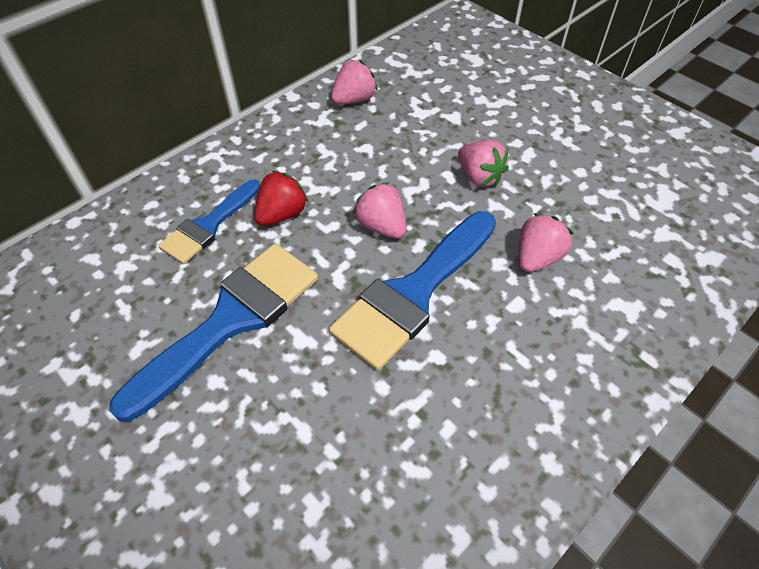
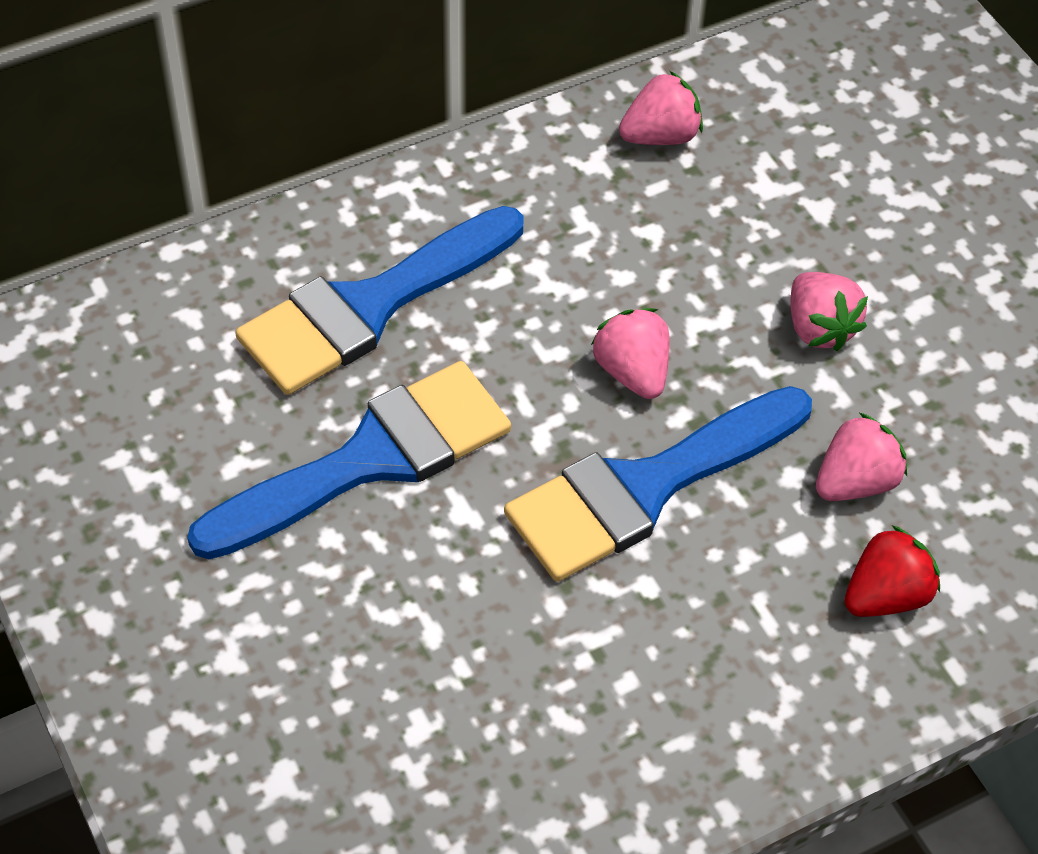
camera: 15 degrees right, 0 degrees up
(208, 226) = (369, 307): blue brush -> blue brush, size x1.67
(282, 214) = (485, 315): red strawberry -> red strawberry (886, 596)

